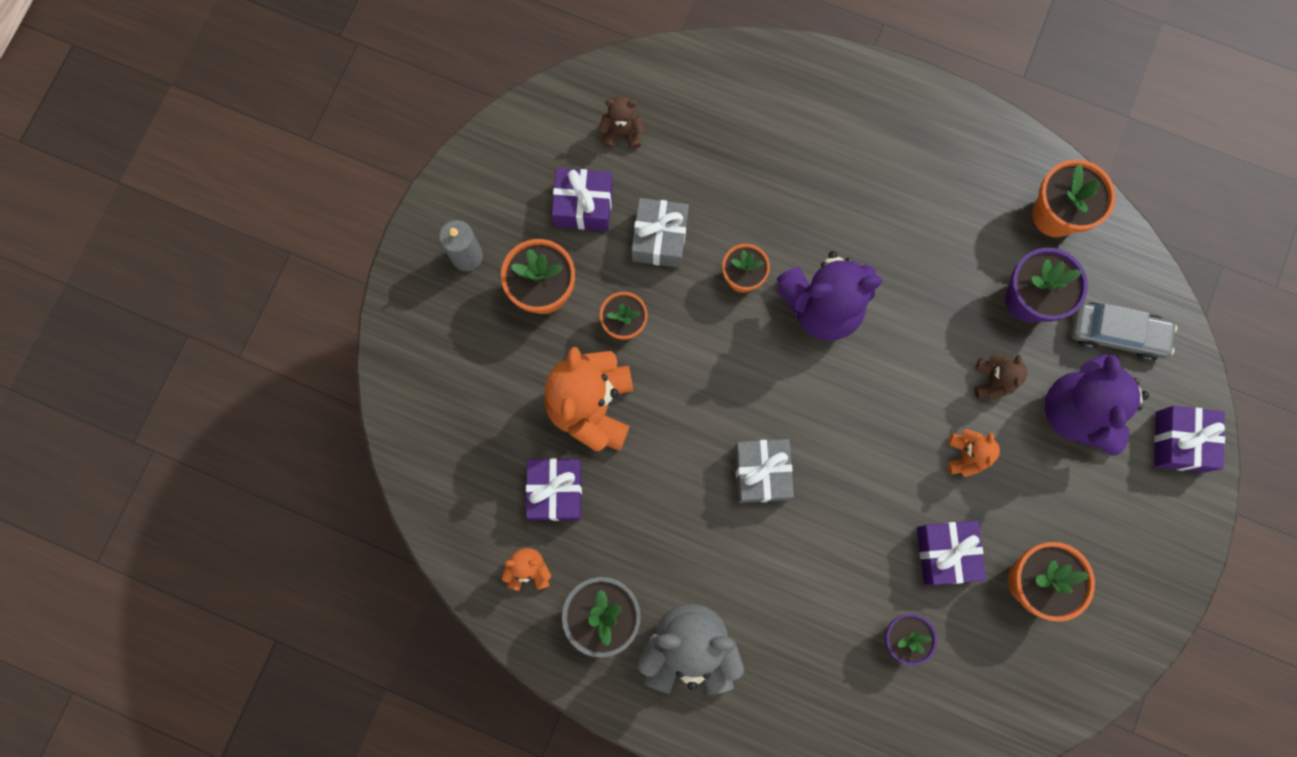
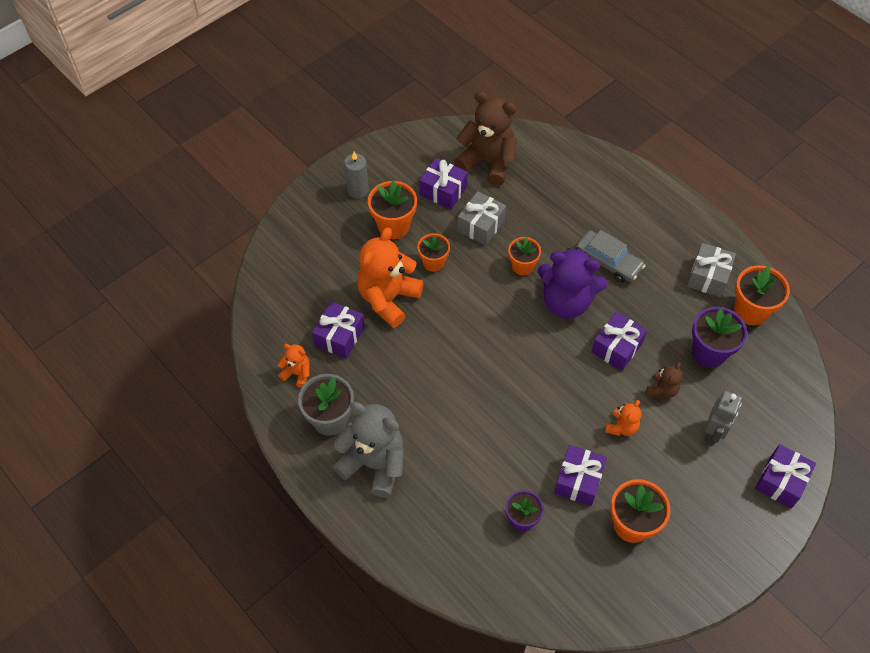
camera: 25 degrees right, 20 degrees down
(622, 132) = (487, 162): brown teddy bear -> brown teddy bear, size x2.08
(761, 473) = (477, 380): grey gift -> grey gift (708, 277)
(913, 345) = (616, 347): none -> purple gift
(1077, 412) = (713, 432): purple teddy bear -> grey robot
(1116, 333) = (763, 396): grey car -> grey car (608, 261)

